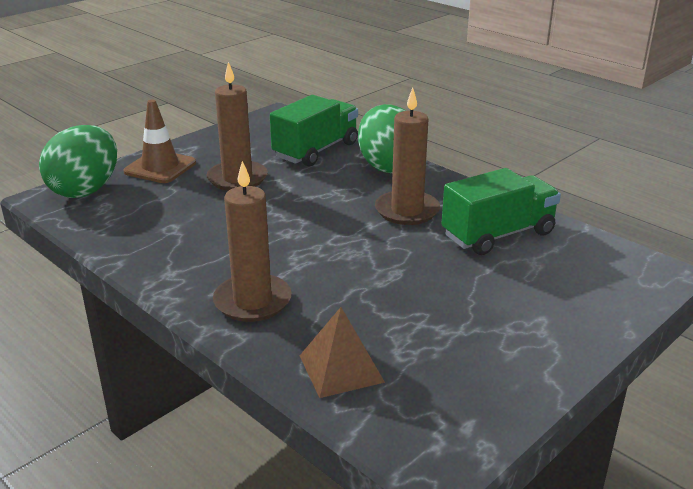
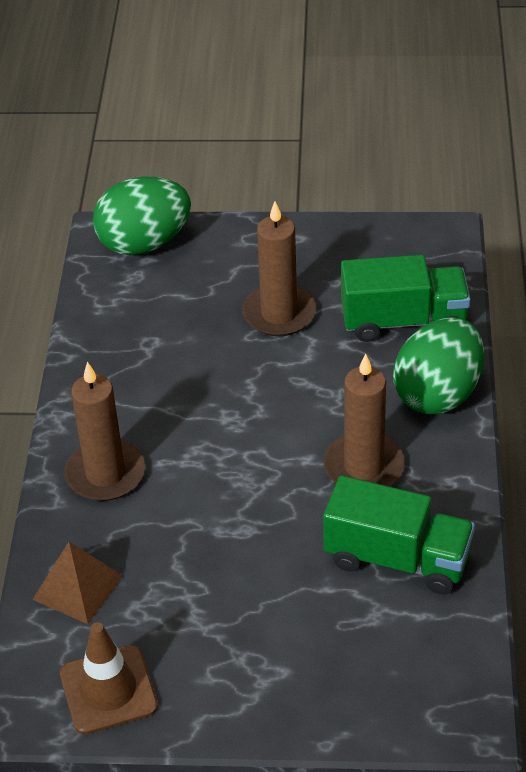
camera: 50 degrees right, 15 degrees up
(160, 167) = (236, 251): brown traffic cone -> brown traffic cone (108, 690)

